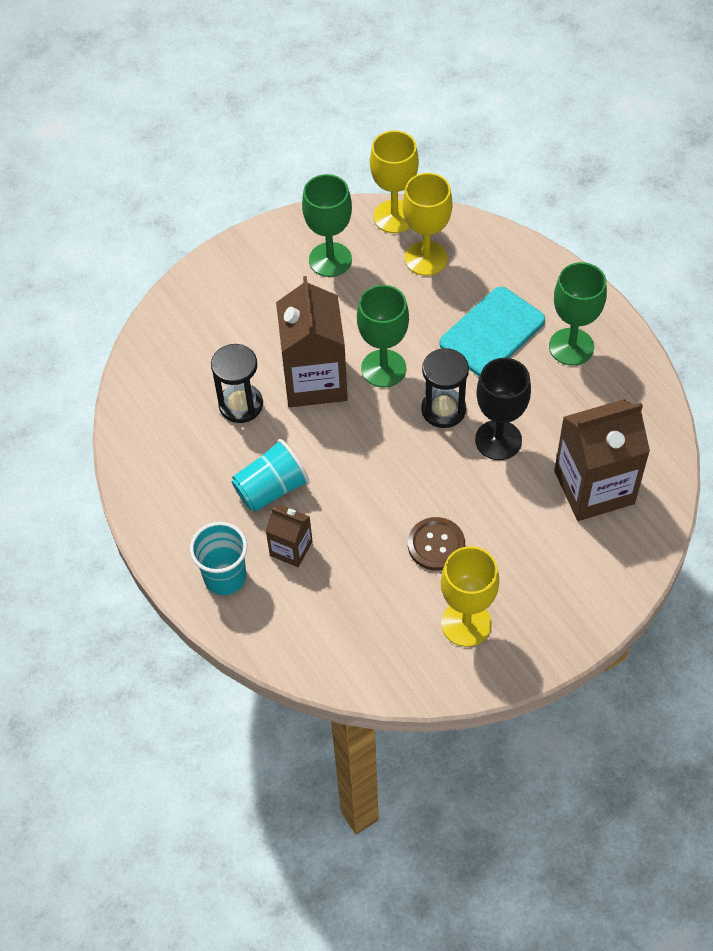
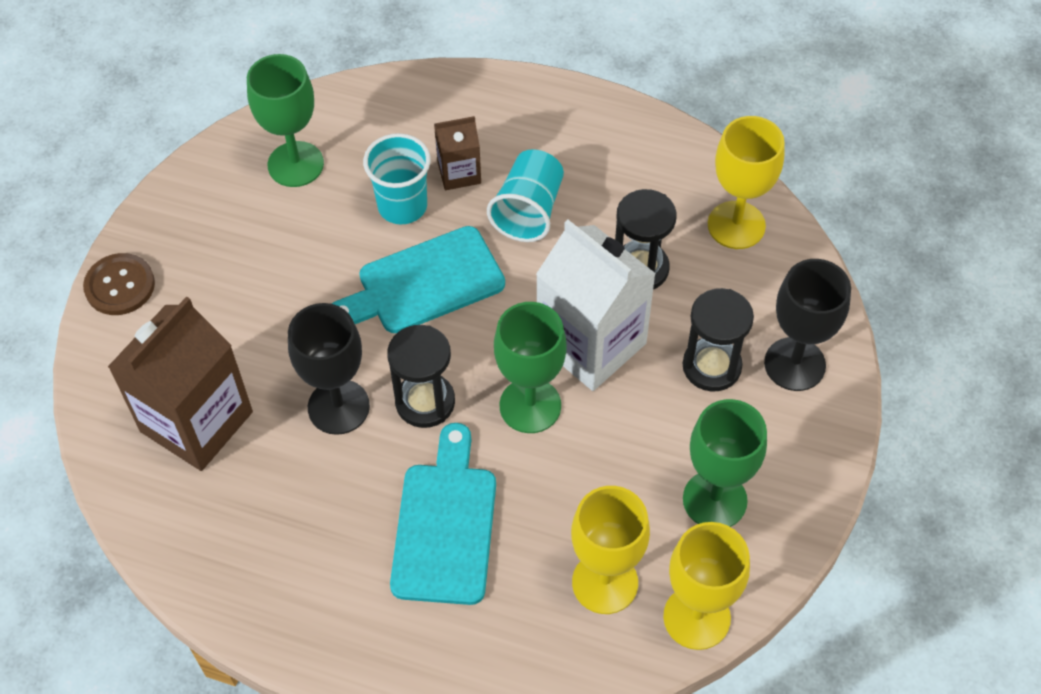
camera: 140 degrees right, 0 degrees up
(213, 296) = (794, 364): none -> black goblet
(225, 577) = (496, 114): turquoise cup -> turquoise cup (402, 206)
(260, 324) = (711, 366): none -> black hourglass
(315, 380) = (591, 344): brown carton -> white carton
(382, 484) = (423, 283): none -> turquoise cutting board
(436, 545) = (322, 261): brown button -> brown button (120, 286)
(466, 623) = (238, 211): yellow goblet -> yellow goblet (736, 225)
(571, 347) = (335, 579): green goblet -> green goblet (295, 164)

